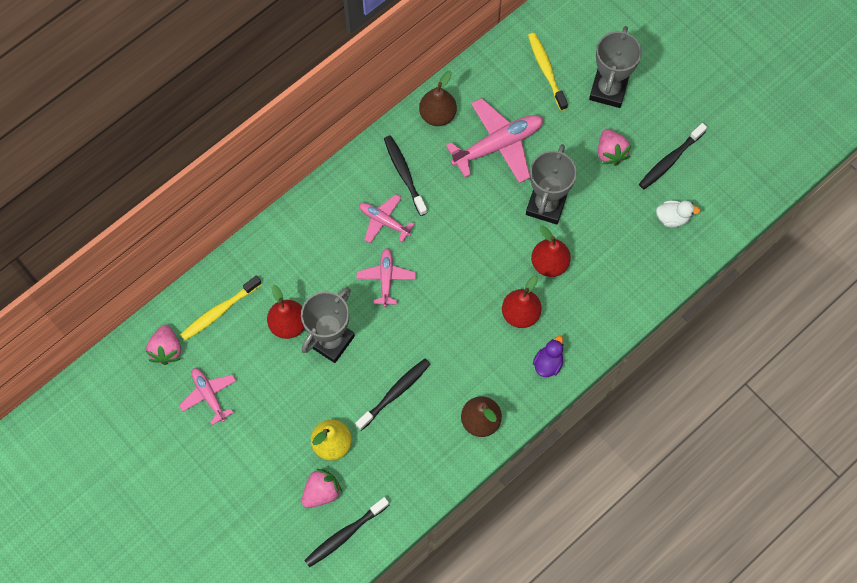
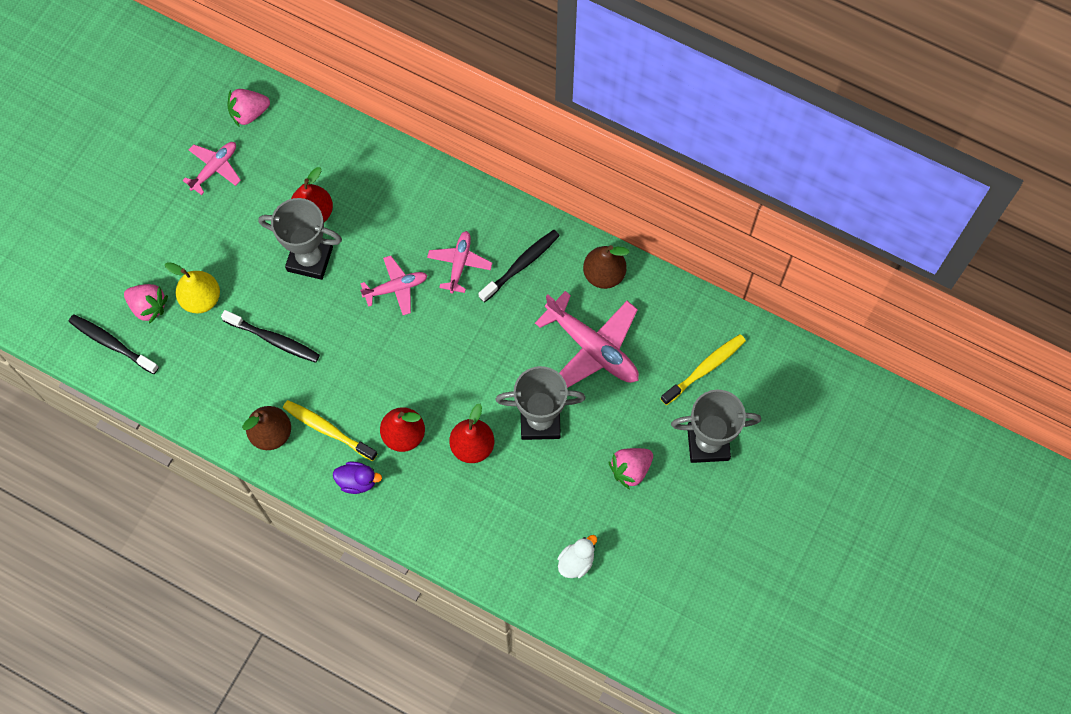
camera: 70 degrees right, 0 degrees up
(220, 311) = (305, 145): yellow toothbrush -> yellow toothbrush (328, 430)
(670, 160) = (647, 538): black toothbrush -> none
(672, 218) = (576, 562): white duck -> white duck turned 120 degrees counterclockwise

